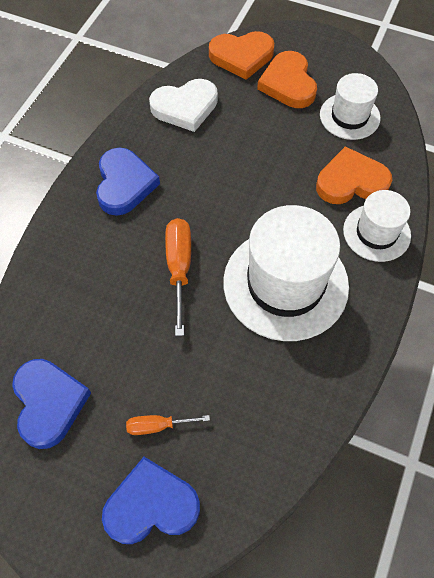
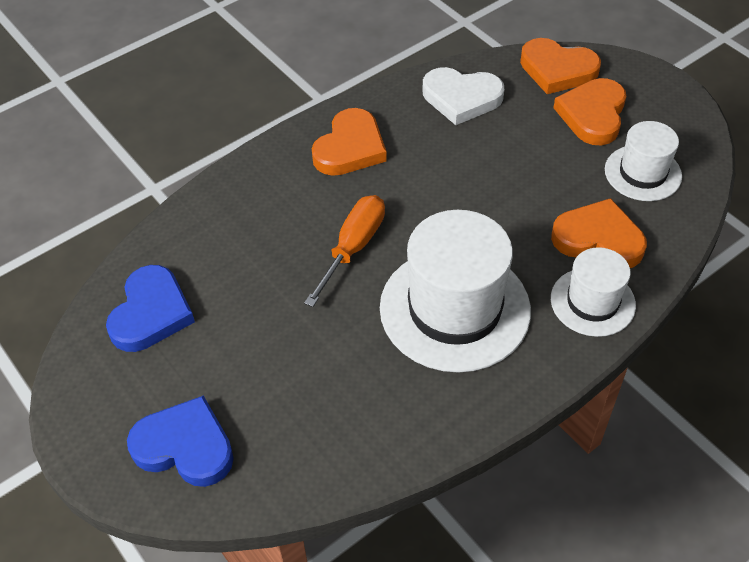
camera: 30 degrees right, 10 degrees down
(124, 184) = (350, 148): blue heart -> orange heart
(158, 426) = (237, 380): orange screwdriver -> none

